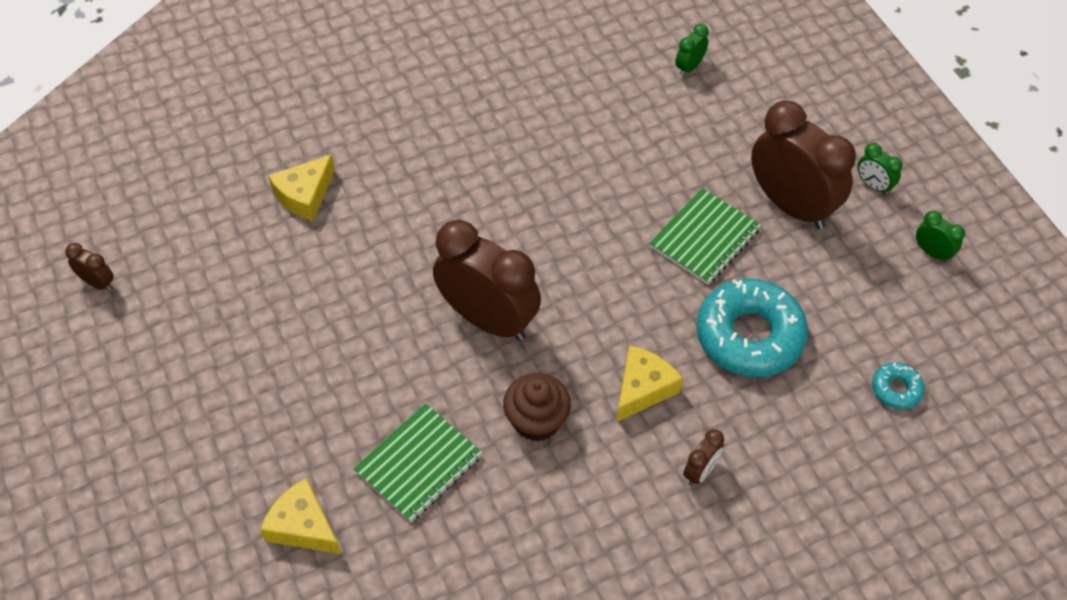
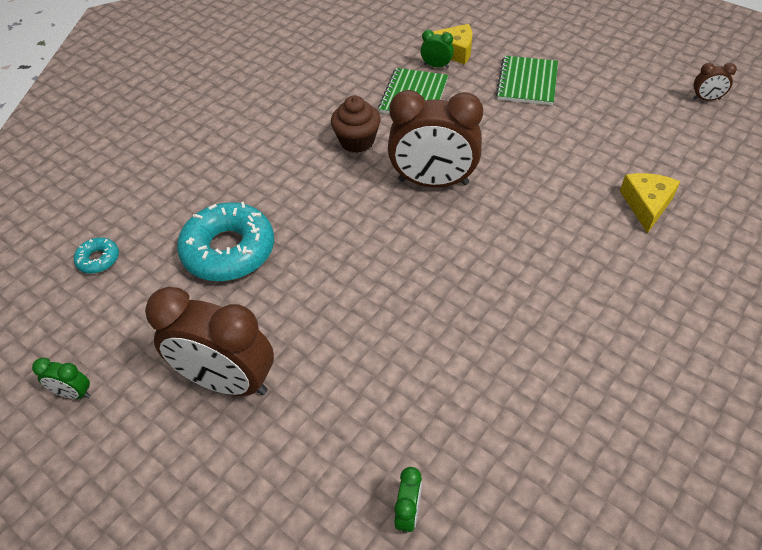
camera: 155 degrees right, 5 degrees down
(643, 388) = (295, 185): yellow cheese -> none
(700, 471) = (233, 156): brown clock -> none
(704, 238) = (298, 313): green notebook -> green notebook (527, 82)
(873, 186) = (145, 445): green clock -> green clock (436, 66)

